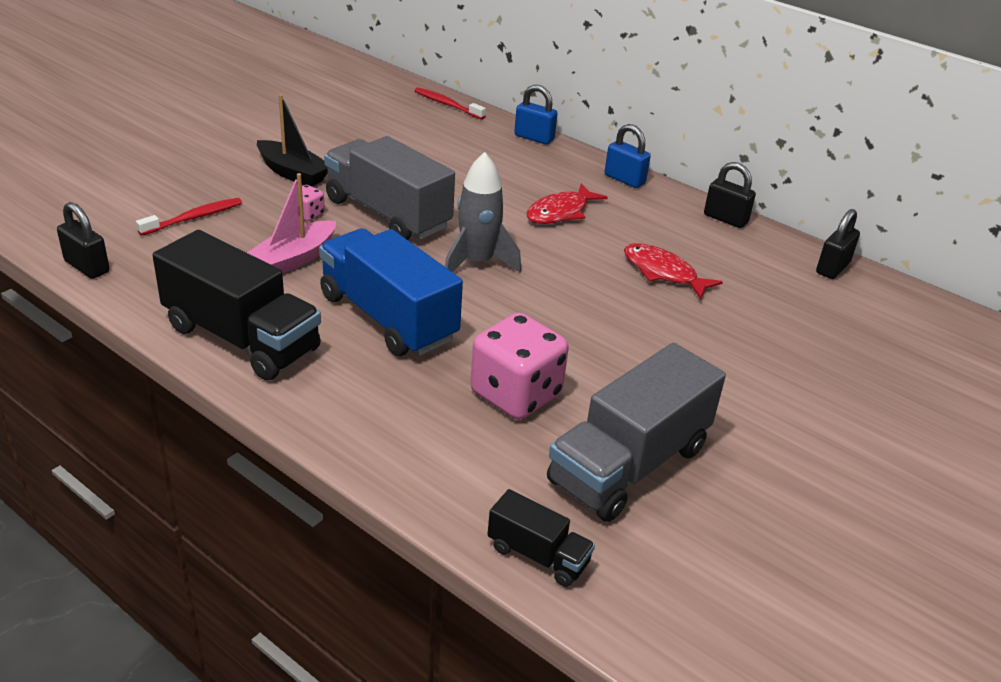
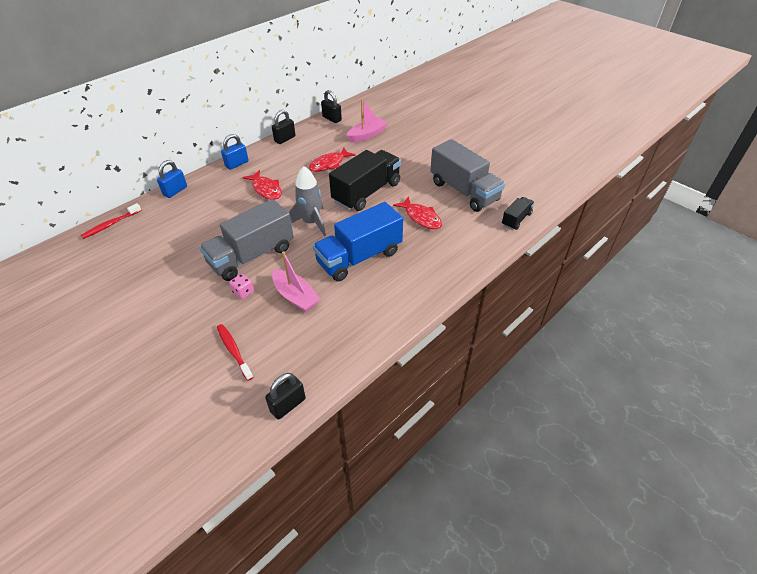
camera: 80 degrees left, 10 degrees up
(242, 338) = (375, 316): black truck -> black truck (366, 192)
(293, 173) = (184, 301): black boat -> none
(516, 394) = (421, 217): pink dice -> red fish
(794, 316) = (367, 135): none -> pink boat

